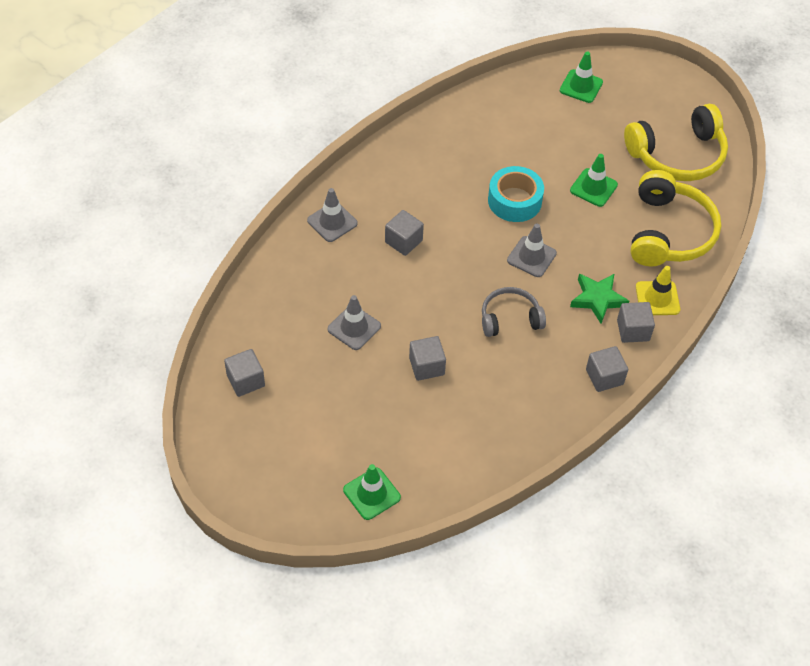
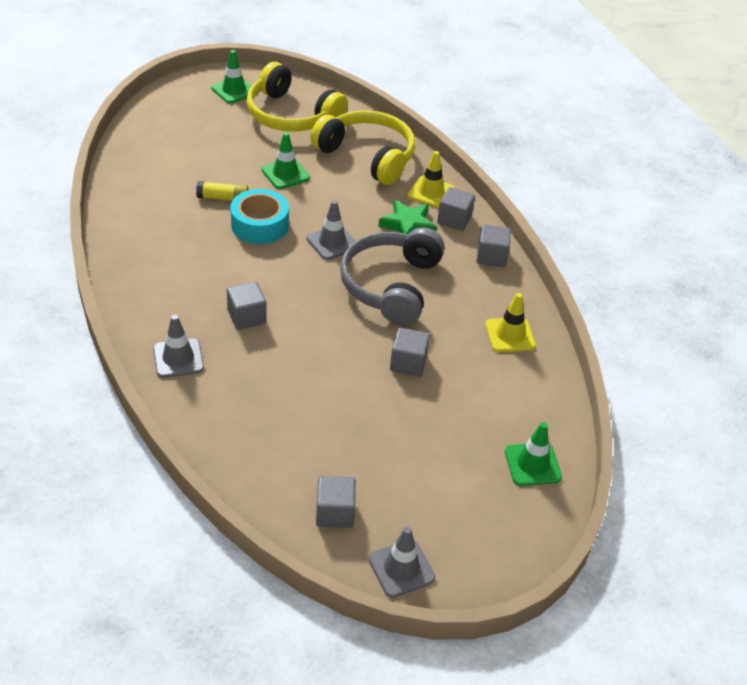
camera: 65 degrees left, 10 degrees down
(354, 328) = (326, 397): grey traffic cone -> grey traffic cone (401, 568)
(510, 318) = (391, 285): grey headphones -> grey headphones, size x1.71
(511, 426) = (510, 335): none -> yellow traffic cone
(528, 163) = (223, 198): none -> yellow glue stick
(581, 86) = (164, 130): green traffic cone -> green traffic cone (234, 90)
(677, 155) = (291, 115): yellow headphones -> yellow headphones turned 120 degrees clockwise

